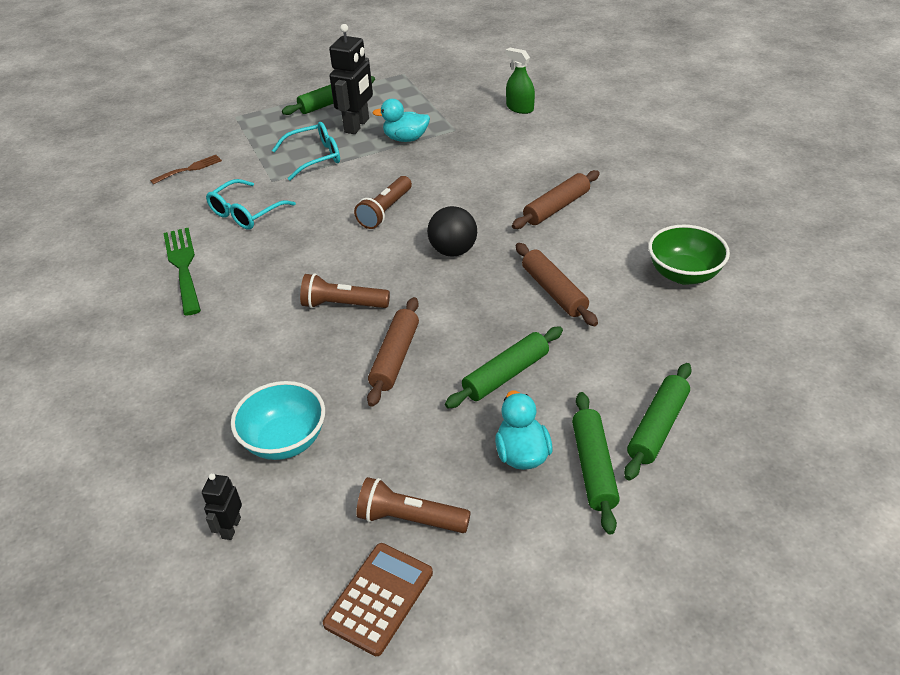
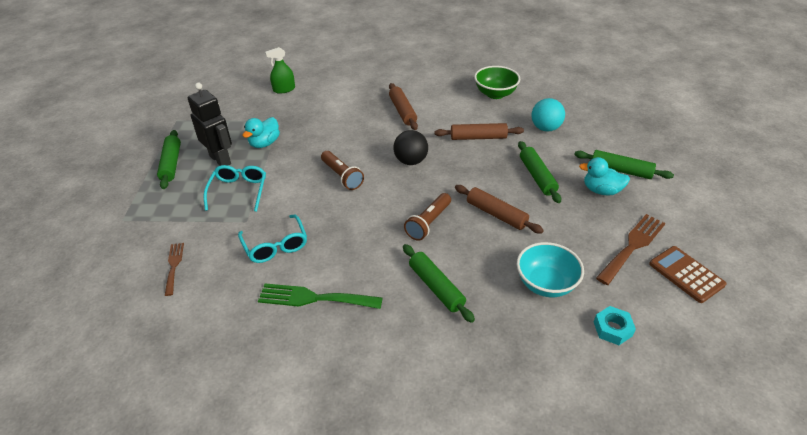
camera: 65 degrees left, 0 degrees up
(231, 528) = (612, 329): black robot -> turquoise nut
(410, 519) = (632, 246): brown flashlight -> brown fork
(638, 352) = (545, 128): none -> turquoise ball
(658, 427) = (602, 142): green rolling pin -> green rolling pin (436, 287)

